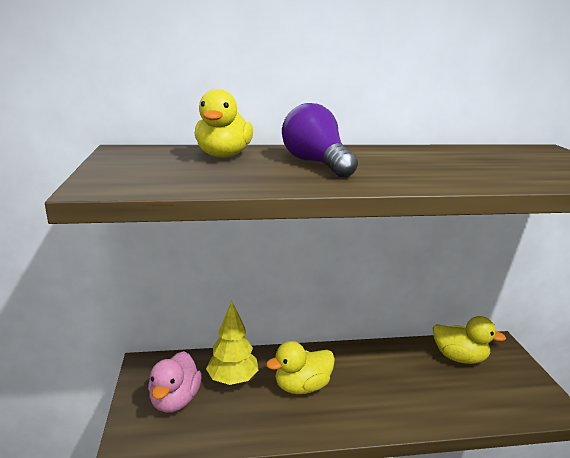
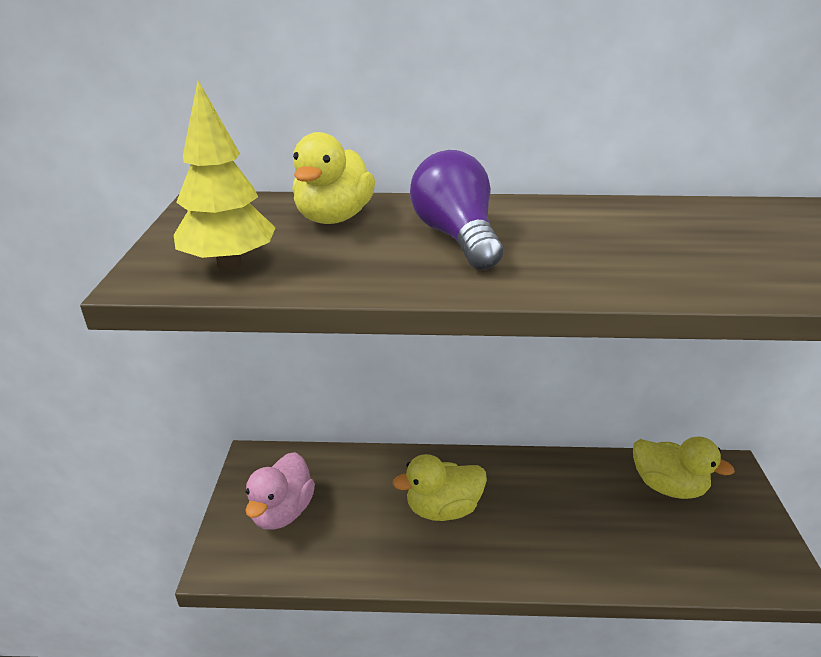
camera: 10 degrees right, 10 degrees up
(232, 380) = (356, 490): yellow tree -> yellow tree (229, 264)

